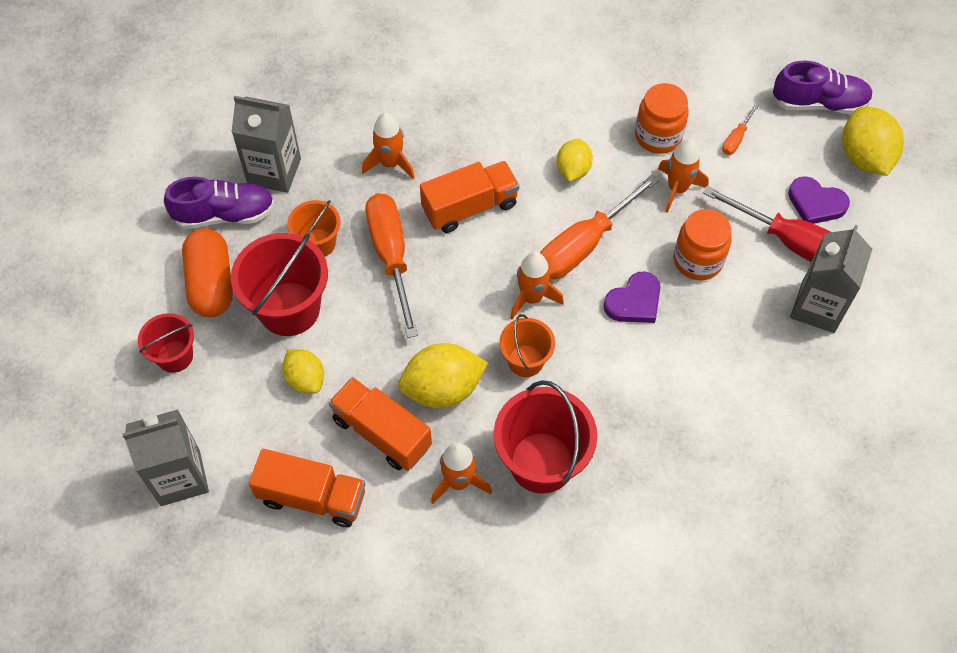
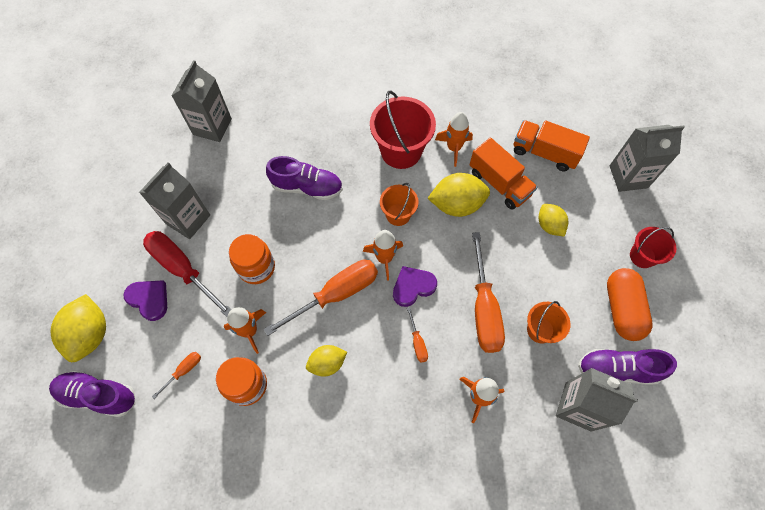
camera: 170 degrees left, 5 degrees up
(289, 309) = (561, 279): red bucket -> none
(470, 207) = (417, 342): orange truck -> orange screwdriver
(573, 170) = (327, 363): yellow lemon -> yellow lemon turned 45 degrees clockwise
(634, 301) = (312, 244): purple heart -> purple heart (413, 287)
(668, 380) = (307, 187): none -> purple shoe
(853, 456) = (212, 127): none -> grey carton

